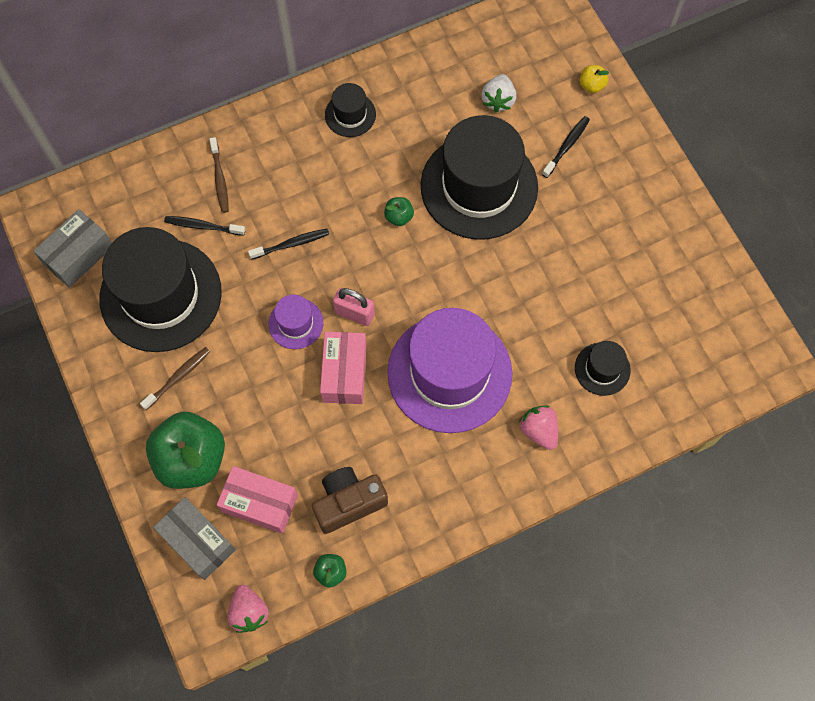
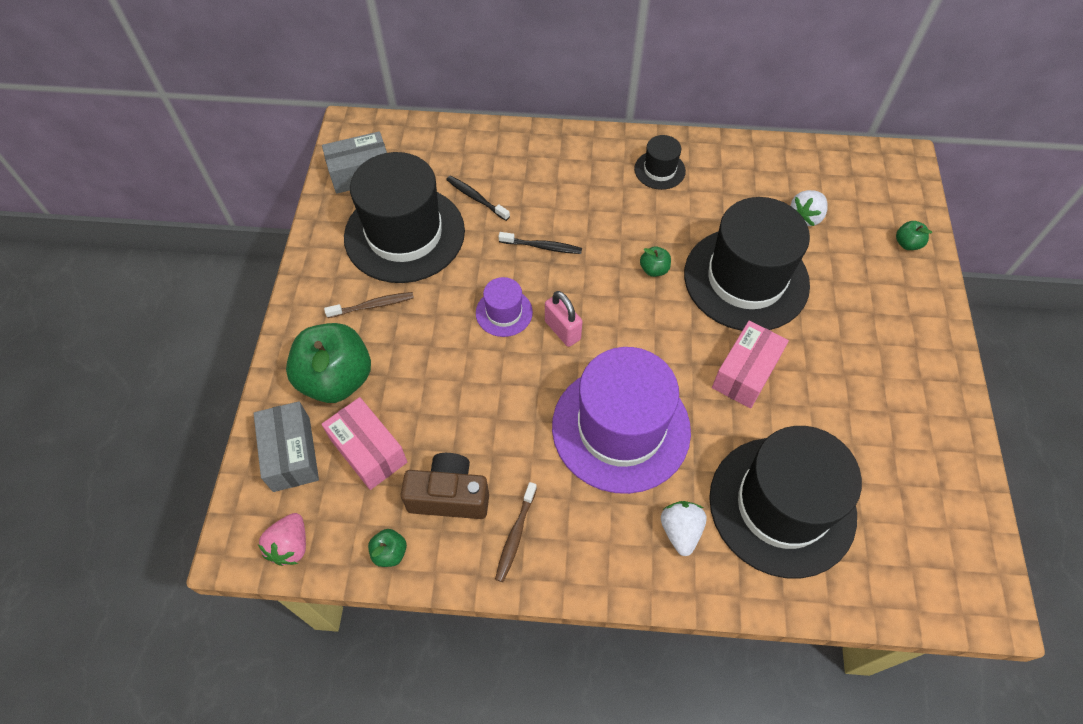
camera: 30 degrees right, 10 degrees down
(220, 179) = (514, 169): brown toothbrush -> brown toothbrush (515, 535)
(344, 373) = (520, 377): pink box -> pink box (745, 373)
(539, 430) = (680, 531): pink strawberry -> white strawberry
(566, 146) = (853, 284): black toothbrush -> none
(591, 85) = (907, 244): yellow apple -> green apple
(602, 369) = (782, 506): black hat -> black hat, size x2.24

